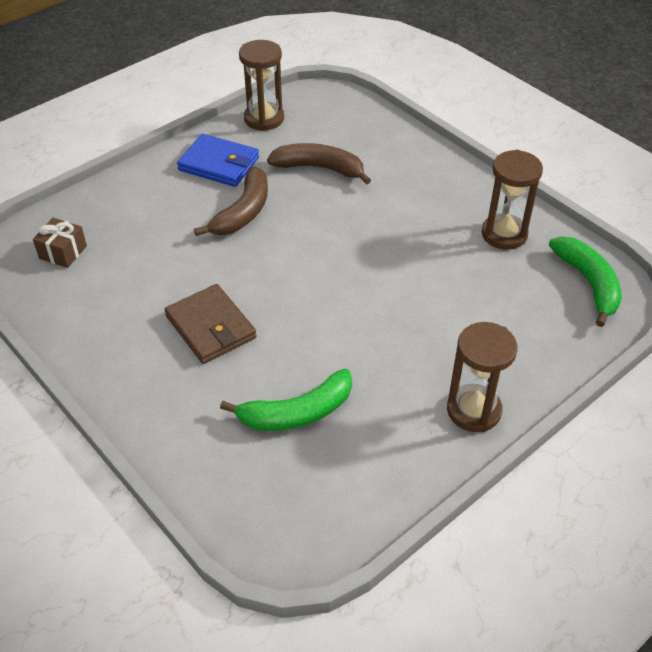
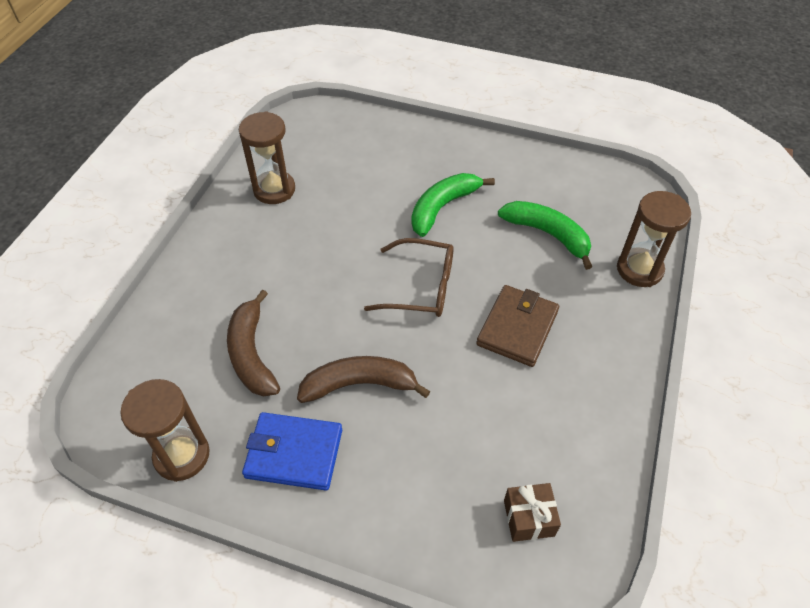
camera: 120 degrees left, 5 degrees up
(219, 164) = (294, 453): blue wallet -> blue wallet turned 75 degrees counterclockwise
(307, 285) = (421, 287): none -> brown glasses
(474, 410) = (467, 151): brown hourglass -> brown hourglass (639, 269)
(588, 283) = (303, 132): green banana -> green banana (443, 207)

